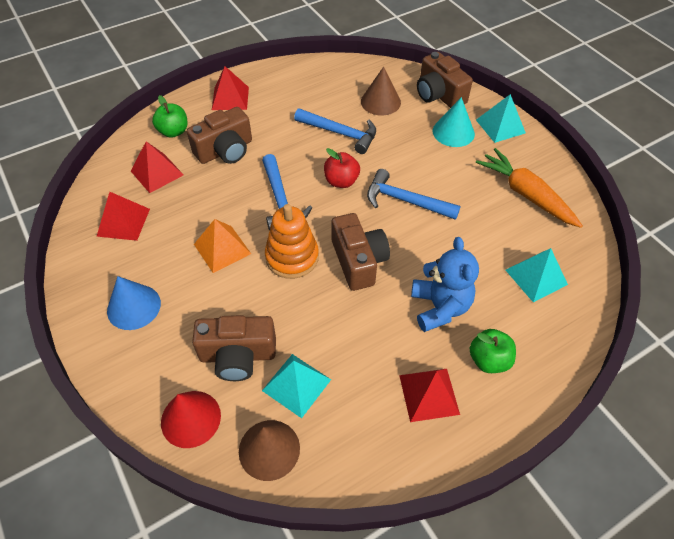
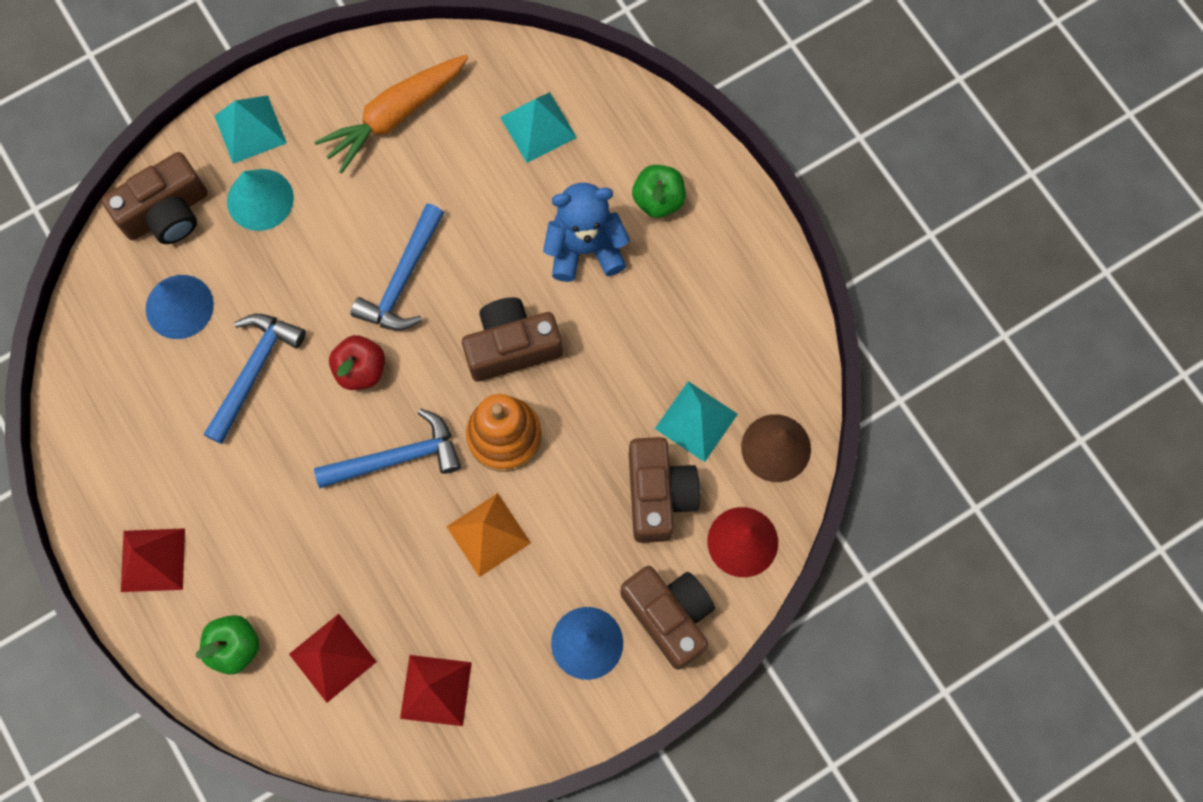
camera: 90 degrees left, 20 degrees up
(225, 150) = (285, 553): brown camera -> brown camera (669, 615)
(380, 102) = (179, 306): brown cone -> blue cone
(429, 394) = (704, 270): red pyramid -> none

